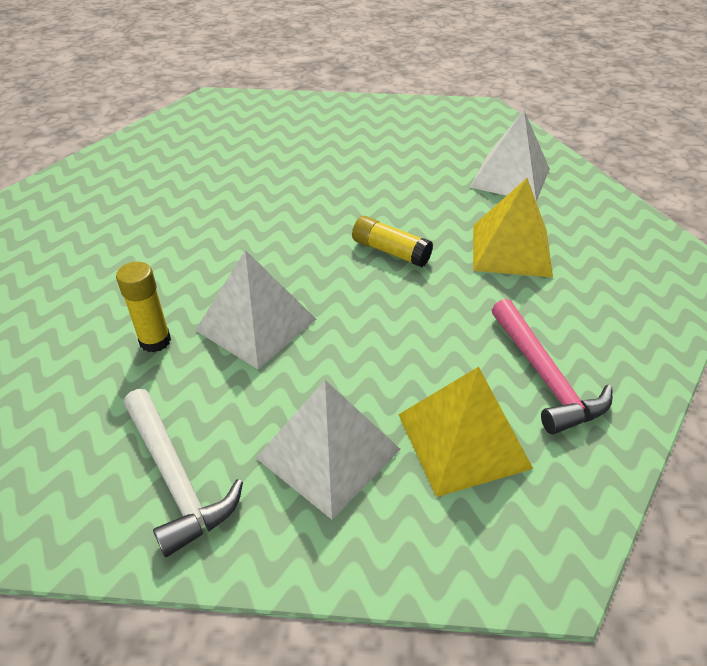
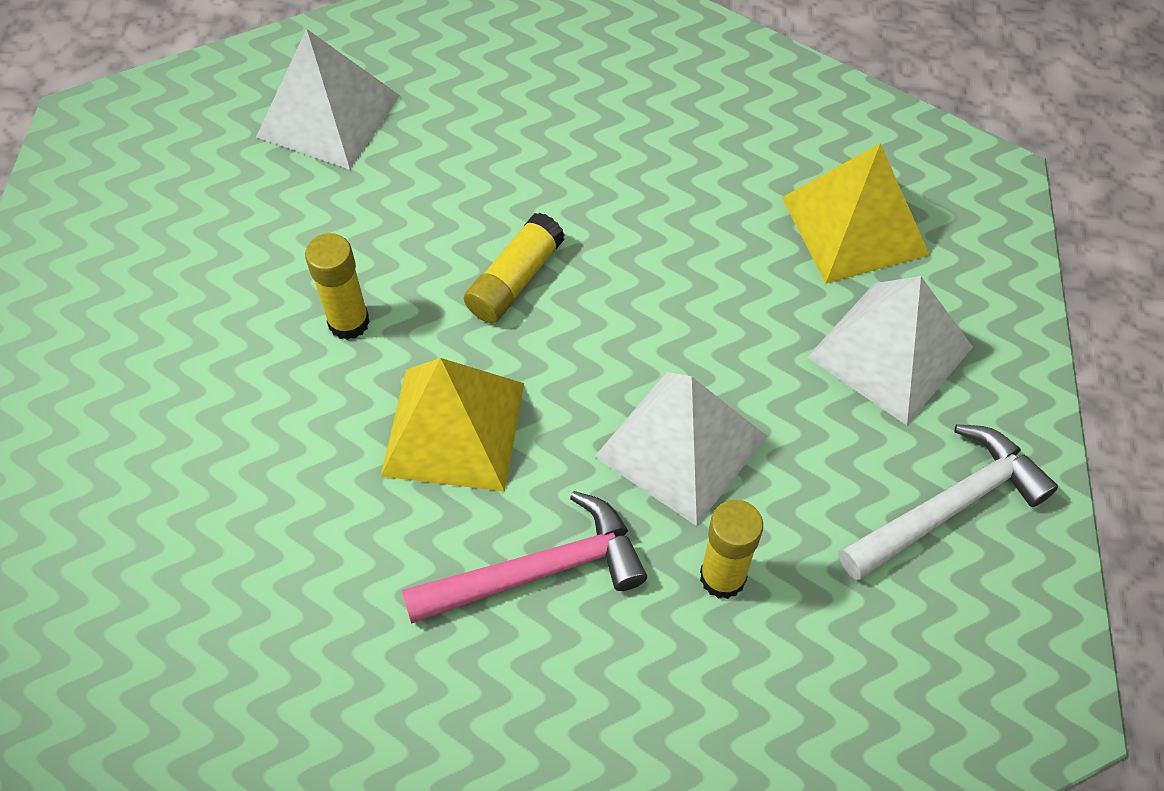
camera: 90 degrees left, 15 degrees up
(357, 192) = (349, 322): none -> yellow glue stick
(511, 250) = (516, 140): yellow pyramid -> yellow pyramid (454, 429)
(544, 376) = (753, 141): pink hammer -> pink hammer (537, 571)

